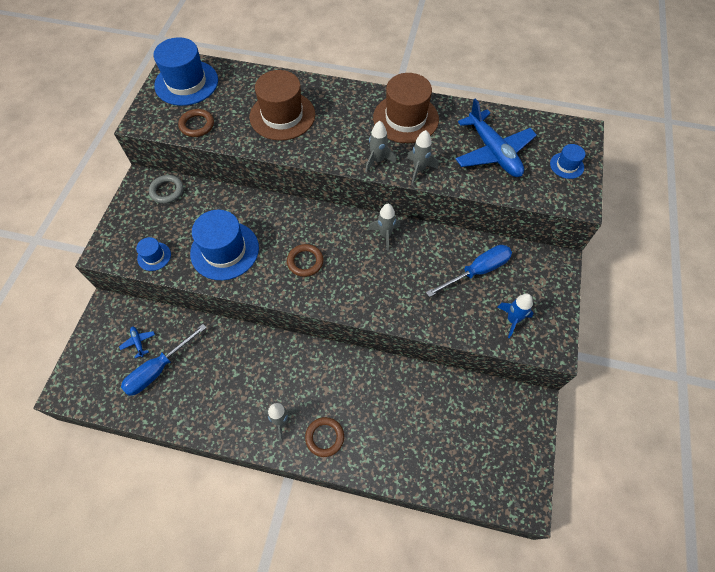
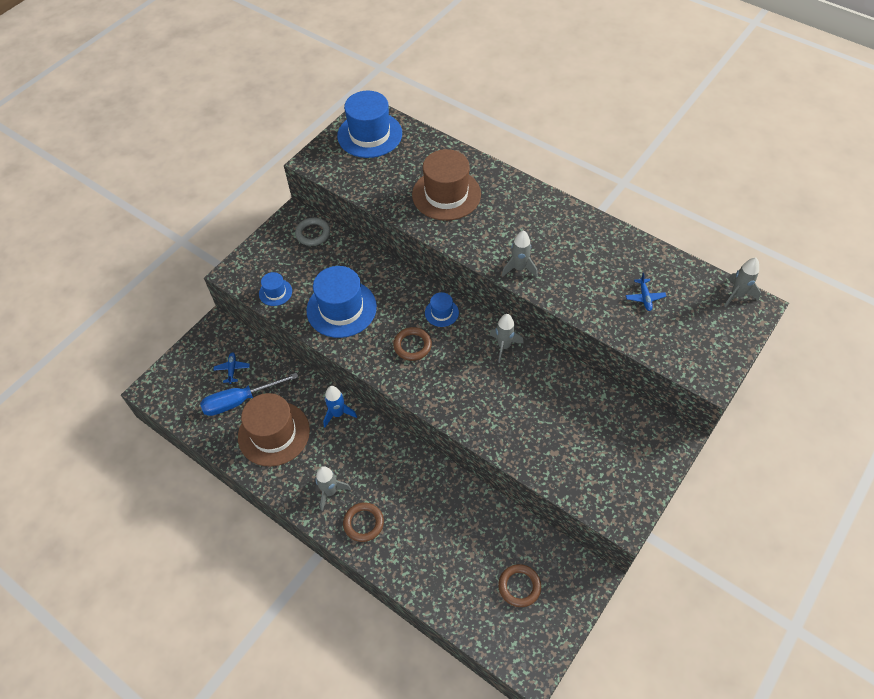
camera: 25 degrees right, 5 degrees down
(197, 125) = (361, 180): brown ring -> brown ring (519, 586)
(405, 118) = (569, 234): brown hat -> brown hat (274, 433)
(419, 169) = (557, 290): grey rocket -> grey rocket (737, 295)
(477, 271) = (581, 415): blue screwdriver -> none
(493, 152) = (644, 297): blue plane -> blue plane, size x0.41
(512, 320) = (594, 477): blue rocket -> blue rocket (338, 414)
(566, 165) = (718, 336): blue hat -> blue hat (441, 312)

